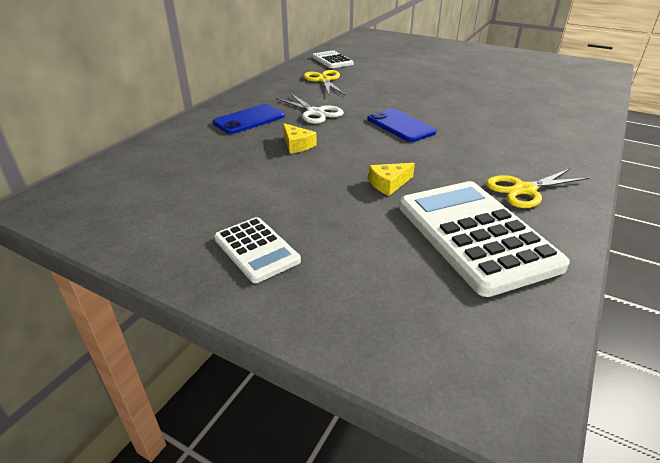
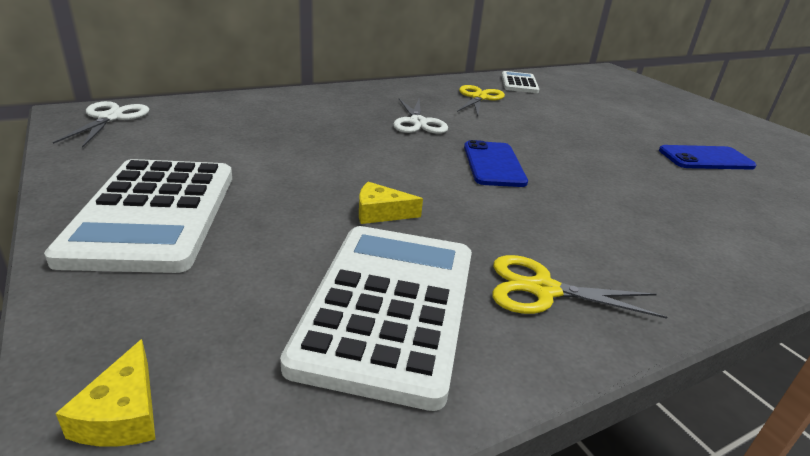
camera: 30 degrees right, 5 degrees down
(80, 196) = (110, 118): none -> white scissors
(249, 119) = (342, 108): blue phone -> blue phone (705, 158)
(256, 249) = (154, 214): white calculator -> white calculator, size x1.87
(297, 145) = (349, 143): yellow cheese -> yellow cheese (122, 414)

